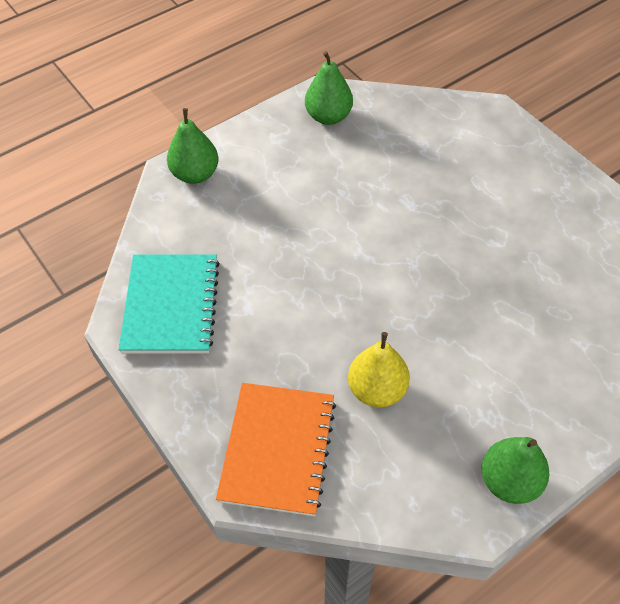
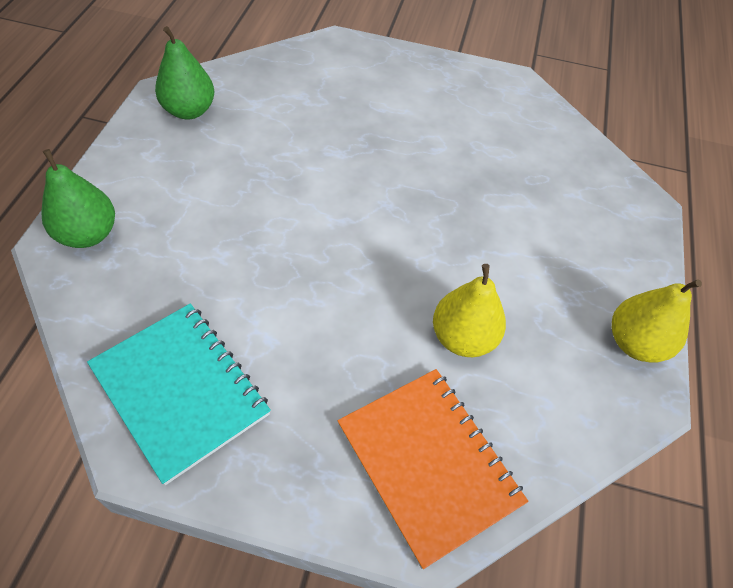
camera: 45 degrees left, 0 degrees up
(509, 481) = (635, 343): green pear -> yellow pear

